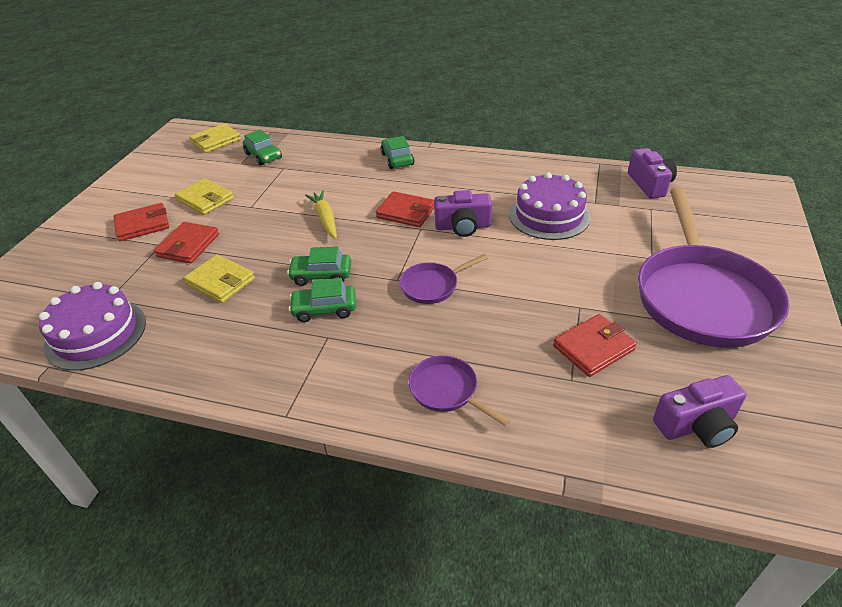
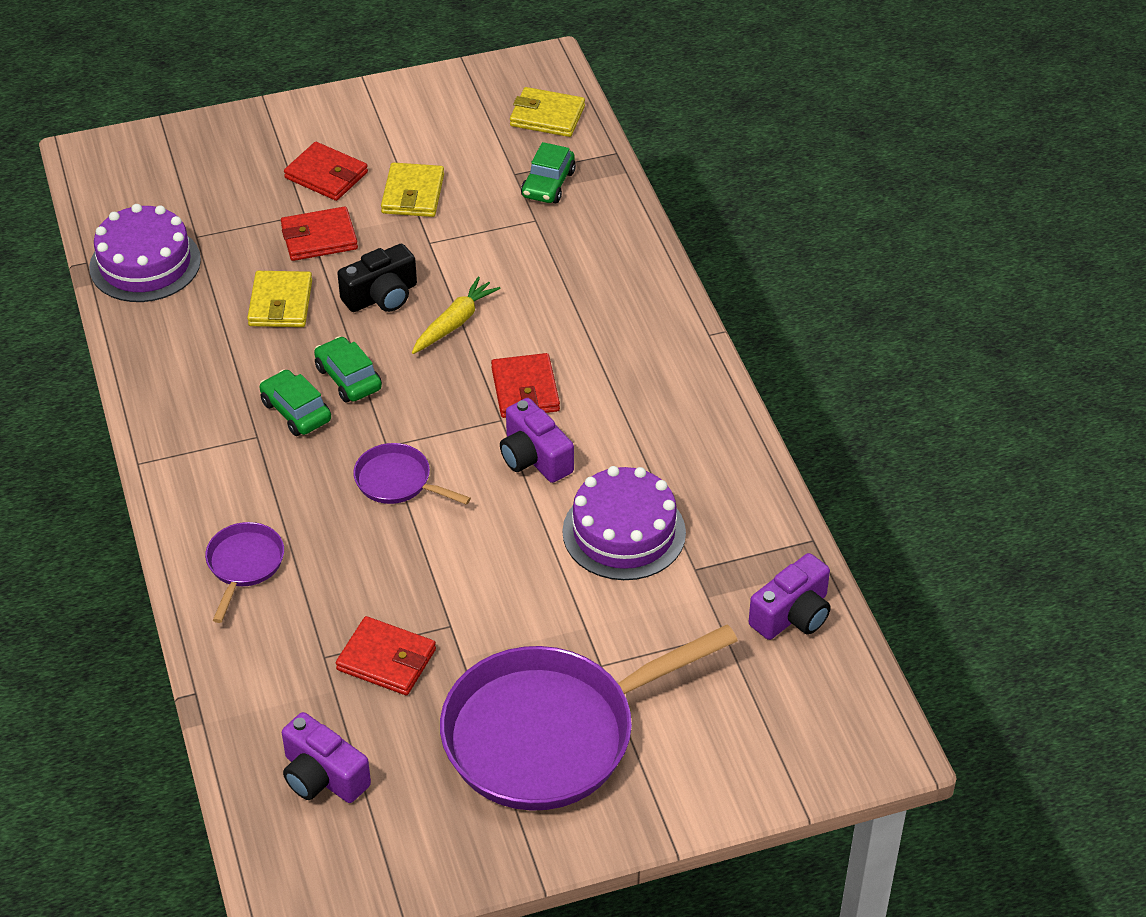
camera: 55 degrees right, 5 degrees up
(269, 238) = (381, 296): none -> black camera
(397, 159) = (647, 319): green car -> none

